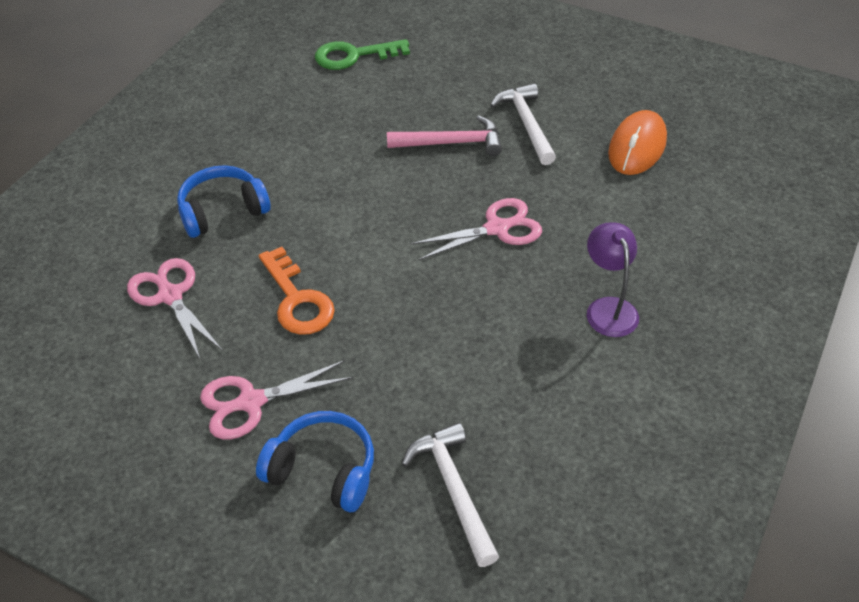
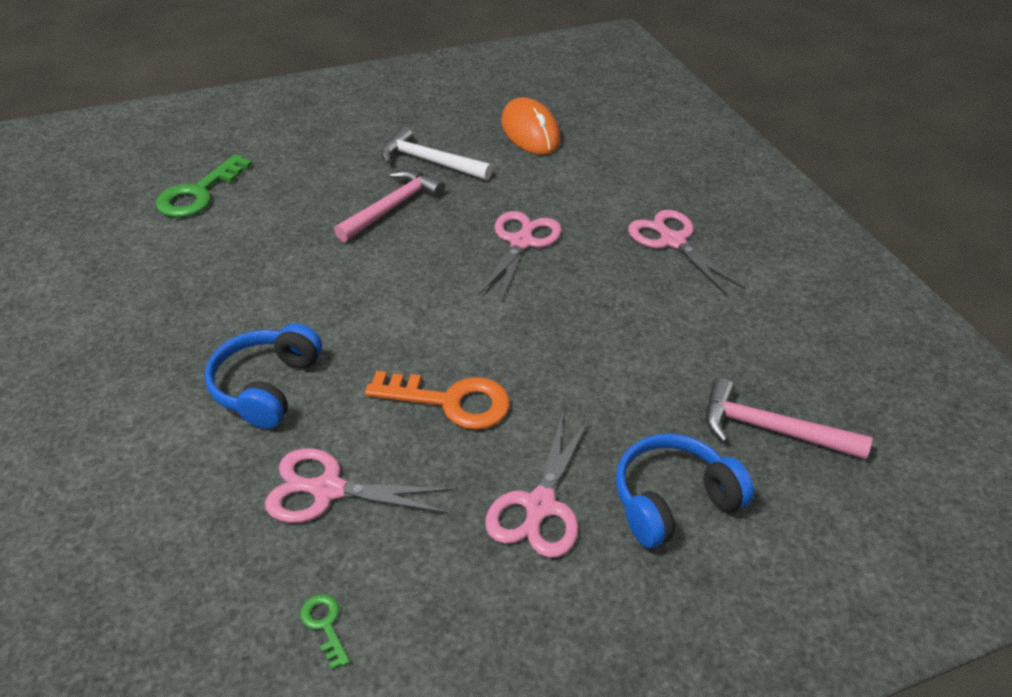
camera: 50 degrees left, 5 degrees down
(76, 363) = (325, 625): none -> green key
(454, 489) = (771, 429): white hammer -> pink hammer
(608, 308) = (672, 241): purple lamp -> pink scissors

